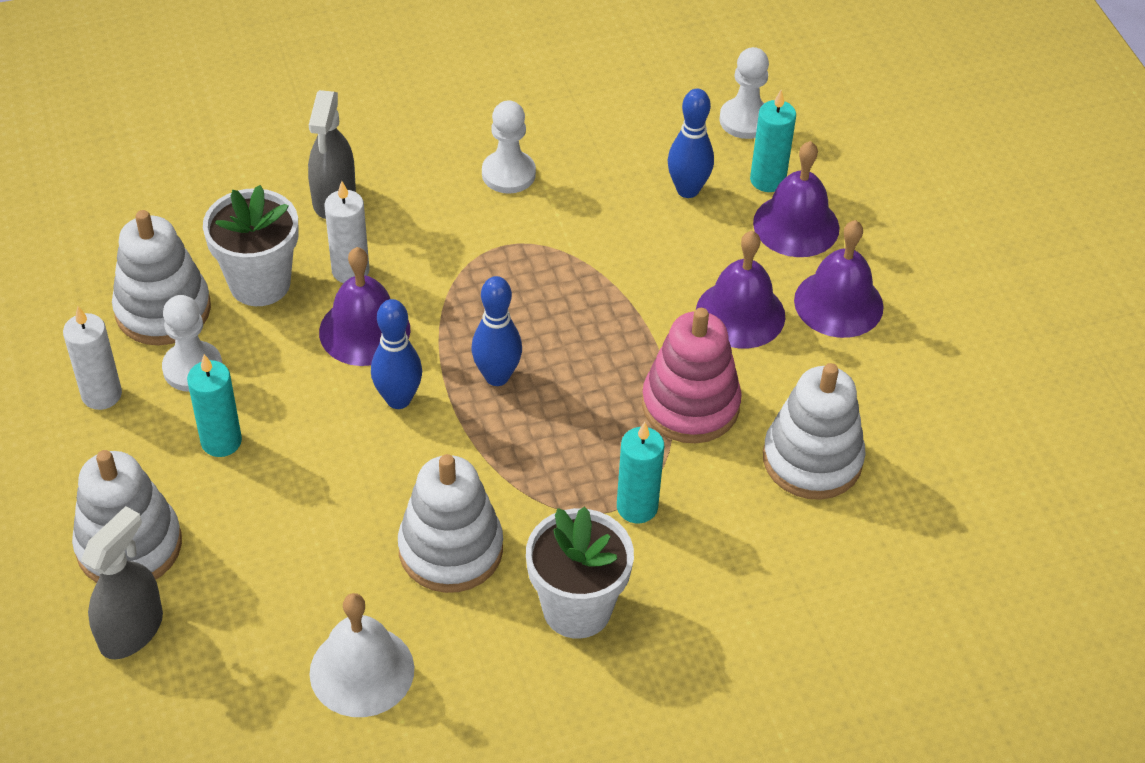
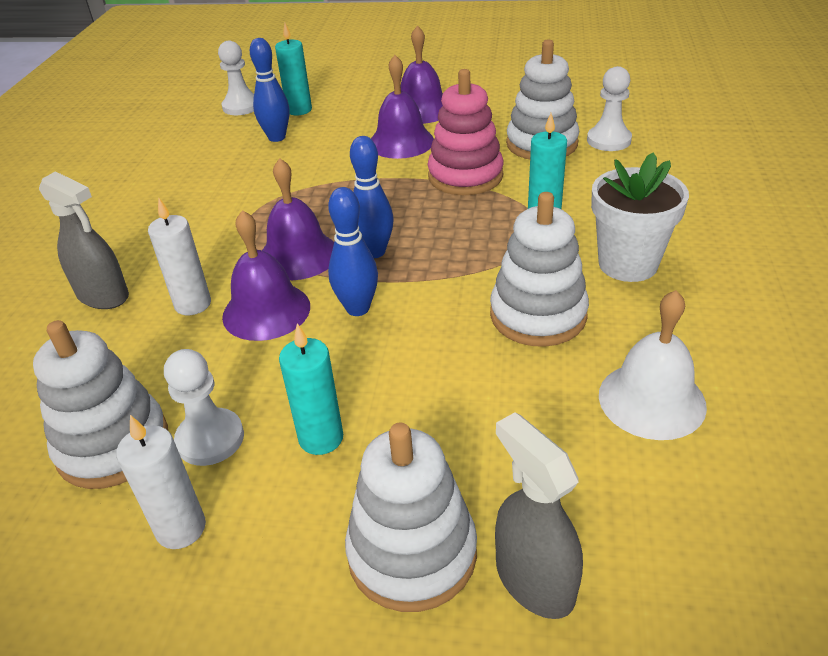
camera: 60 degrees left, 10 degrees down
(260, 283) = (150, 364): white flower pot -> none
(508, 174) = (180, 203): white pawn -> white pawn (608, 140)
(796, 225) = (346, 109): purple bell -> purple bell (298, 255)

